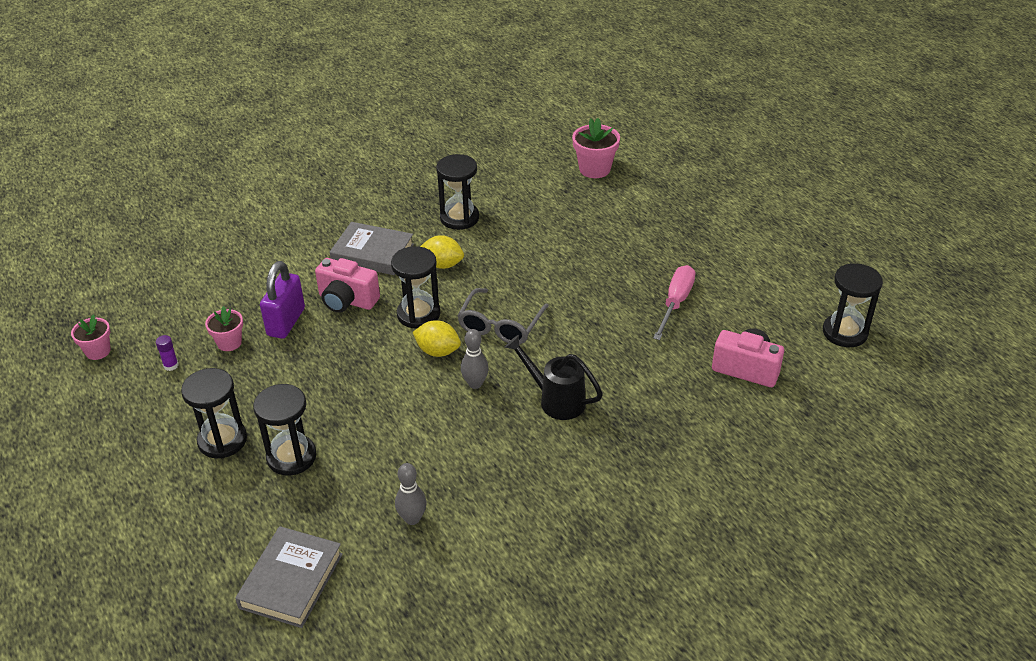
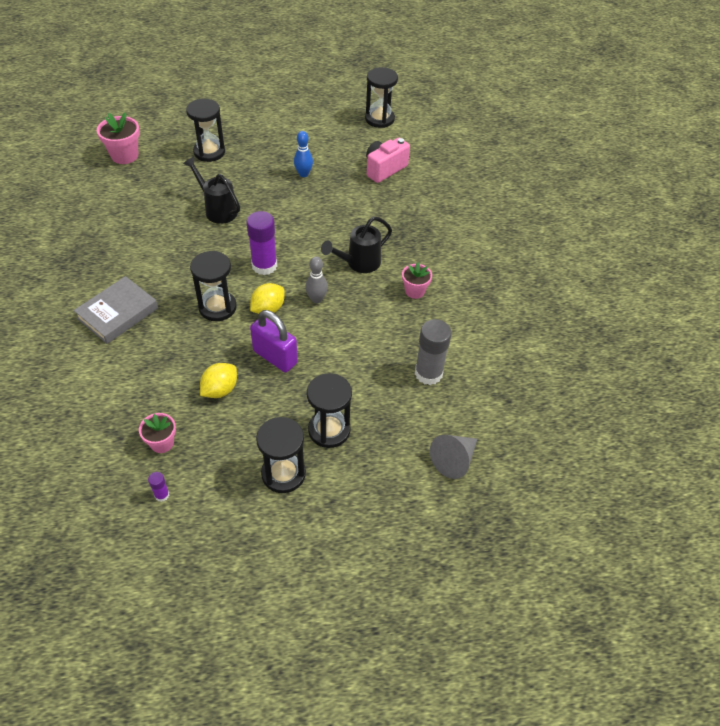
camera: 70 degrees left, 10 degrees up
(98, 351) = (97, 555): pink flower pot -> pink flower pot (414, 291)
(286, 322) = (164, 395): purple padlock -> purple padlock (275, 357)
(291, 581) = (454, 460): grey book -> grey cone
(347, 301) = (167, 347): pink camera -> none
(412, 519) = (428, 373): grey bowling pin -> grey glue stick
(442, 264) = (168, 275): yellow lemon -> yellow lemon (220, 390)
(459, 218) = (117, 247): black hourglass -> black hourglass (209, 152)
(500, 325) = (264, 266): grey glasses -> purple glue stick
(562, 261) = (218, 209): none -> black watering can
(675, 303) = (303, 174): pink screwdriver -> blue bowling pin

